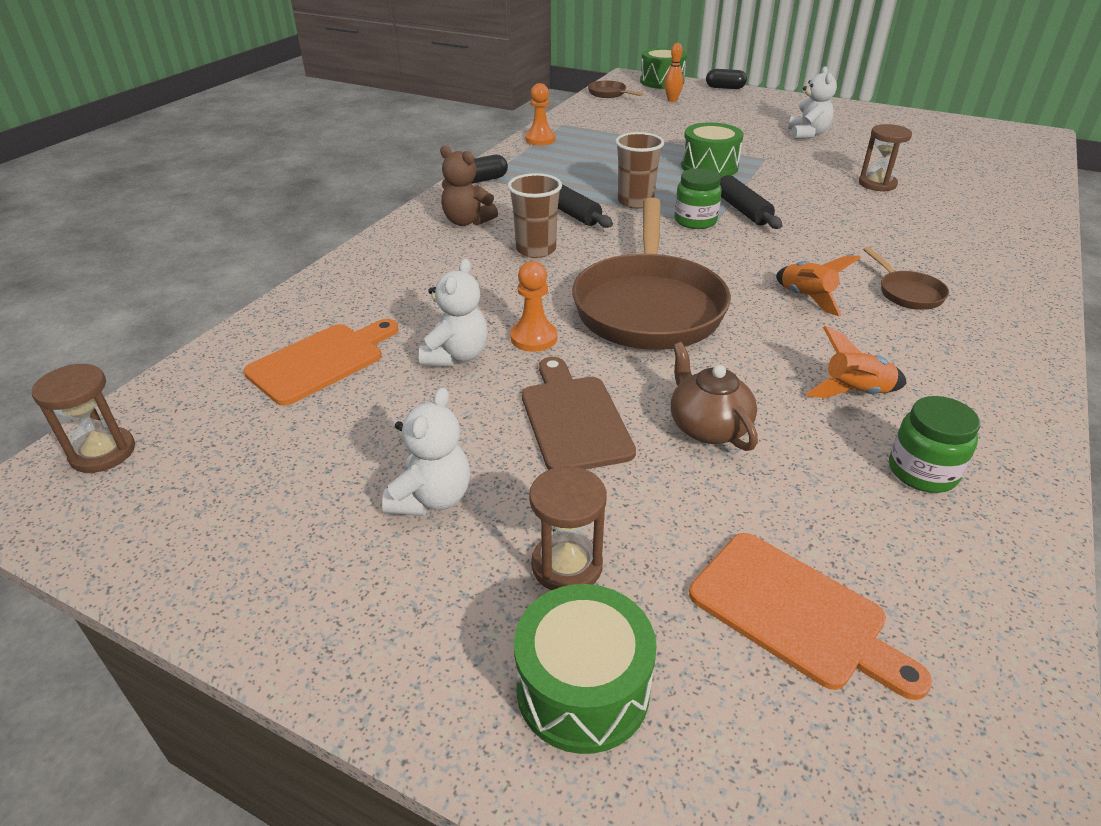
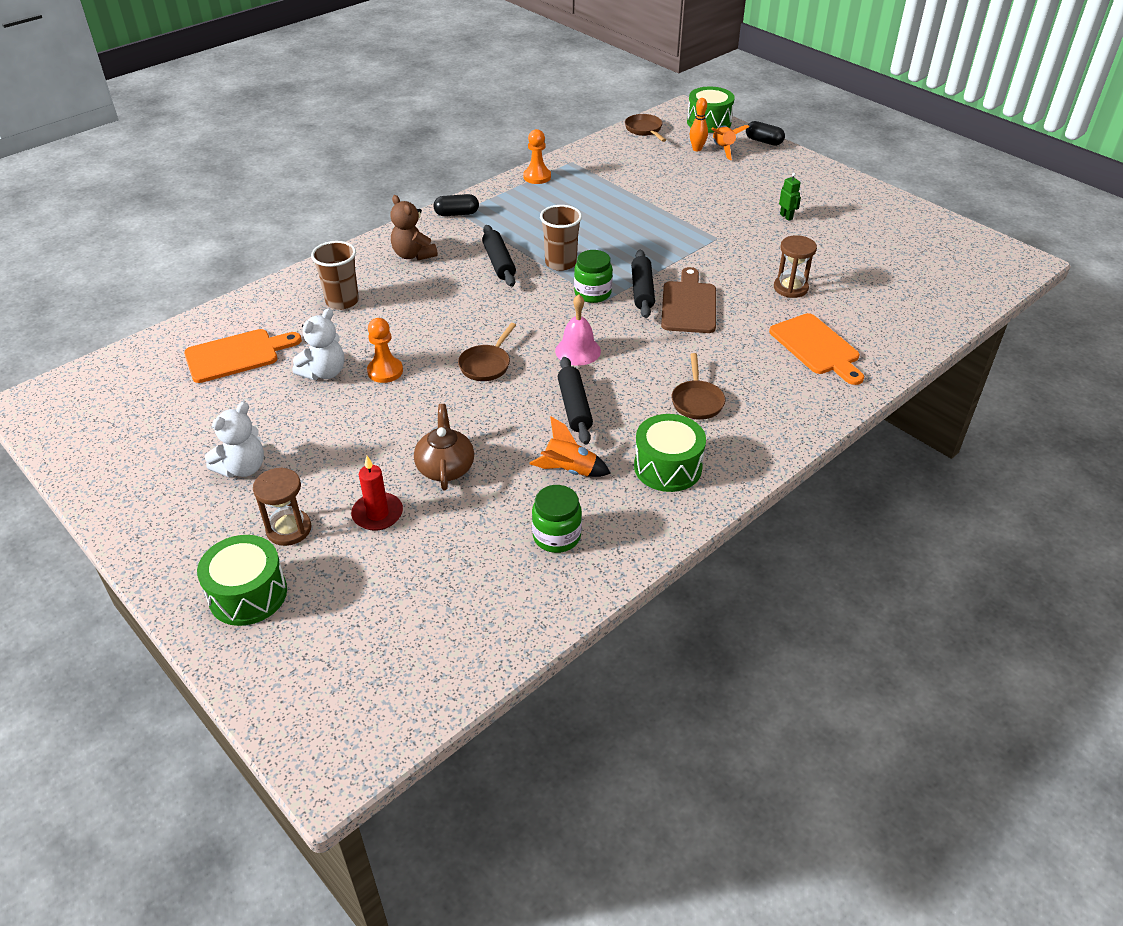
camera: 20 degrees right, 5 degrees up
(103, 452) = (80, 388): brown hourglass -> none
(536, 250) = (445, 294): brown cup -> brown cup (342, 301)
(573, 418) = (364, 439): brown cutting board -> brown cutting board (689, 305)
(648, 306) = (486, 364): brown pan -> brown pan, size x0.43
(674, 508) = (377, 514): none -> red candle
(709, 167) = (657, 237): green drum -> green drum (667, 467)
(735, 273) = (578, 351): none -> pink bell
(789, 326) = (574, 407): none -> black rolling pin
(795, 613) = (392, 593): orange cutting board -> orange cutting board (816, 347)
(806, 298) = (611, 387): orange rocket -> orange rocket (723, 149)
(807, 134) = (786, 216): white teddy bear -> green robot

